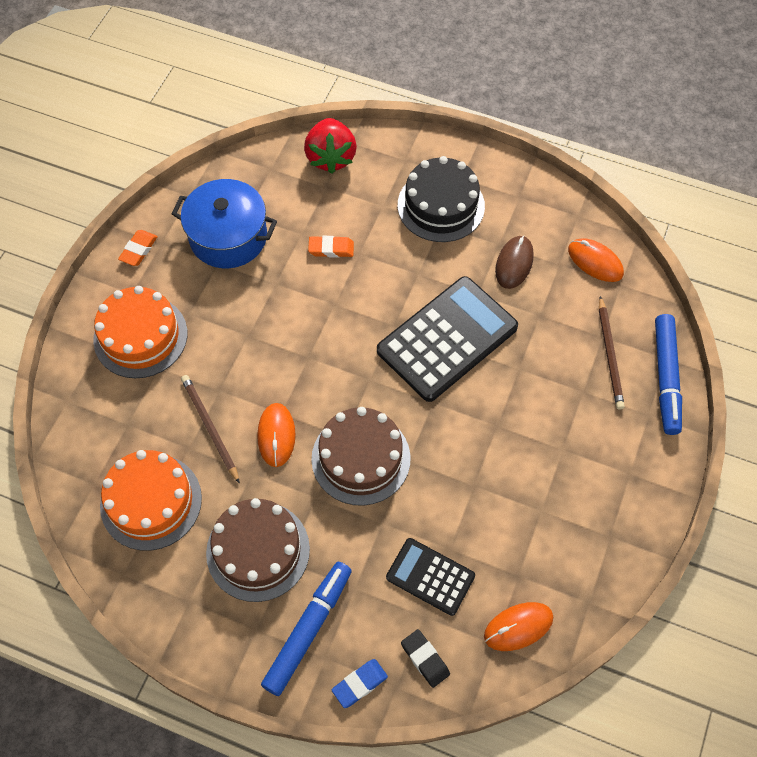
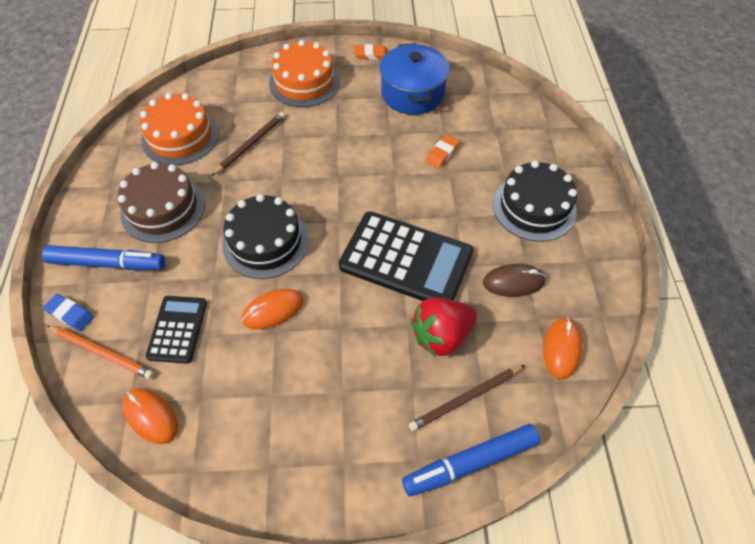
camera: 65 degrees right, 5 degrees down
(276, 435) = (261, 183): orange mouse -> orange mouse (273, 310)
(331, 157) = (525, 122): red strawberry -> red strawberry (441, 335)
(331, 249) = (442, 153): orange eraser -> orange eraser turned 60 degrees clockwise
(361, 458) = (265, 242): brown cake -> black cake
(425, 659) = (102, 352): black eraser -> orange pencil

